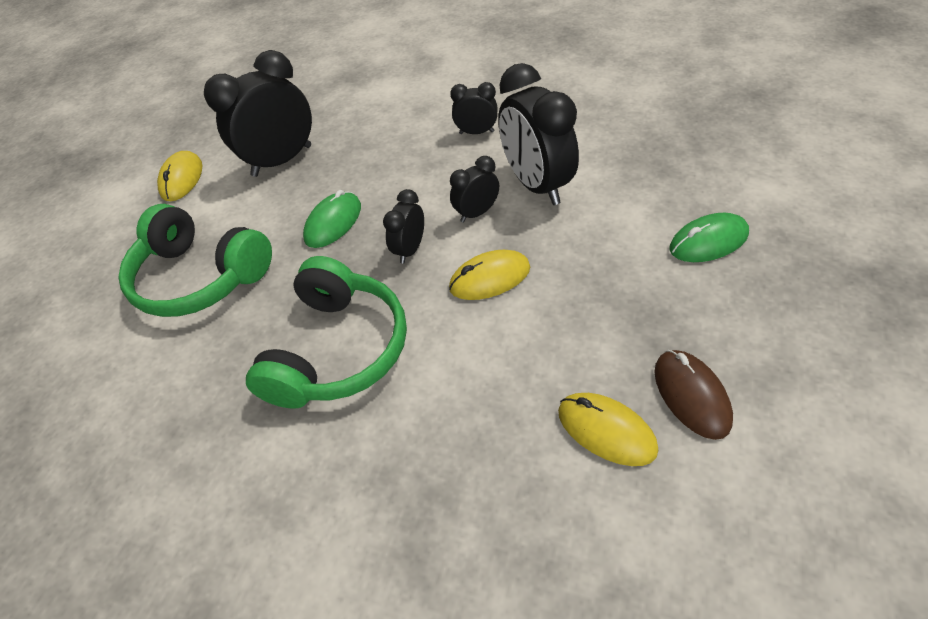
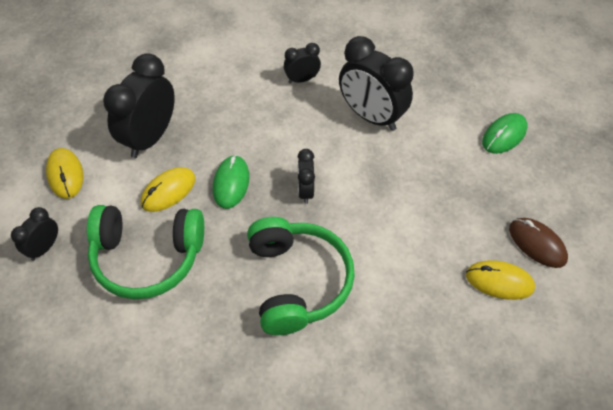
camera: 30 degrees left, 5 degrees up
(477, 213) = (339, 149): black clock -> black clock (44, 248)
(490, 278) = (375, 198): yellow mouse -> yellow mouse (168, 191)

